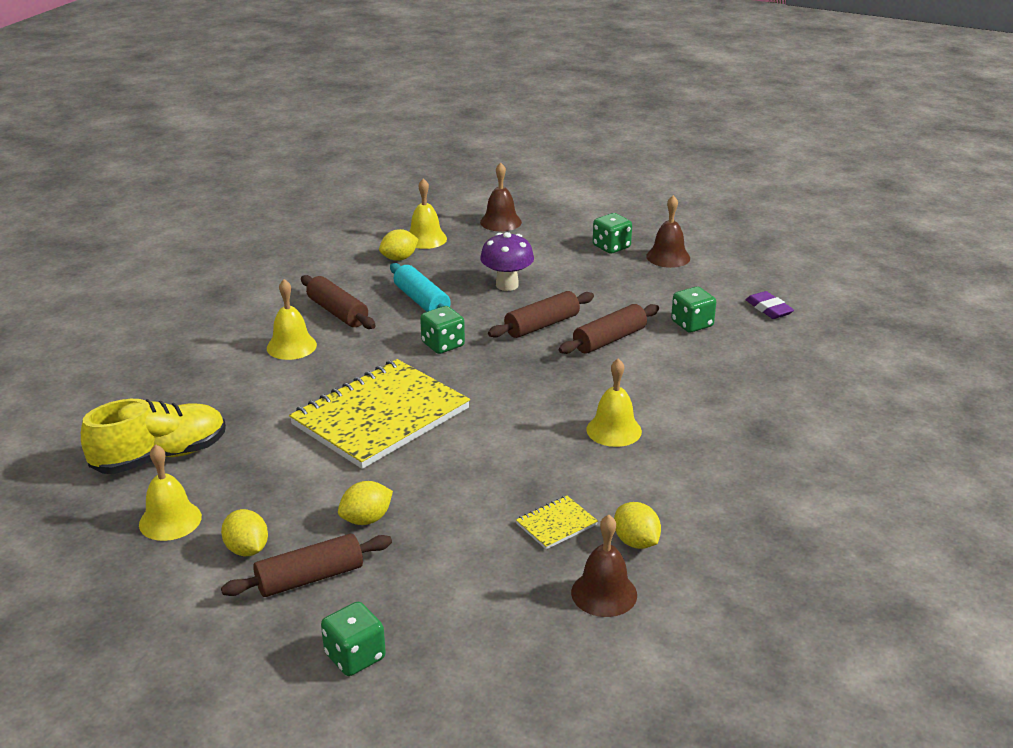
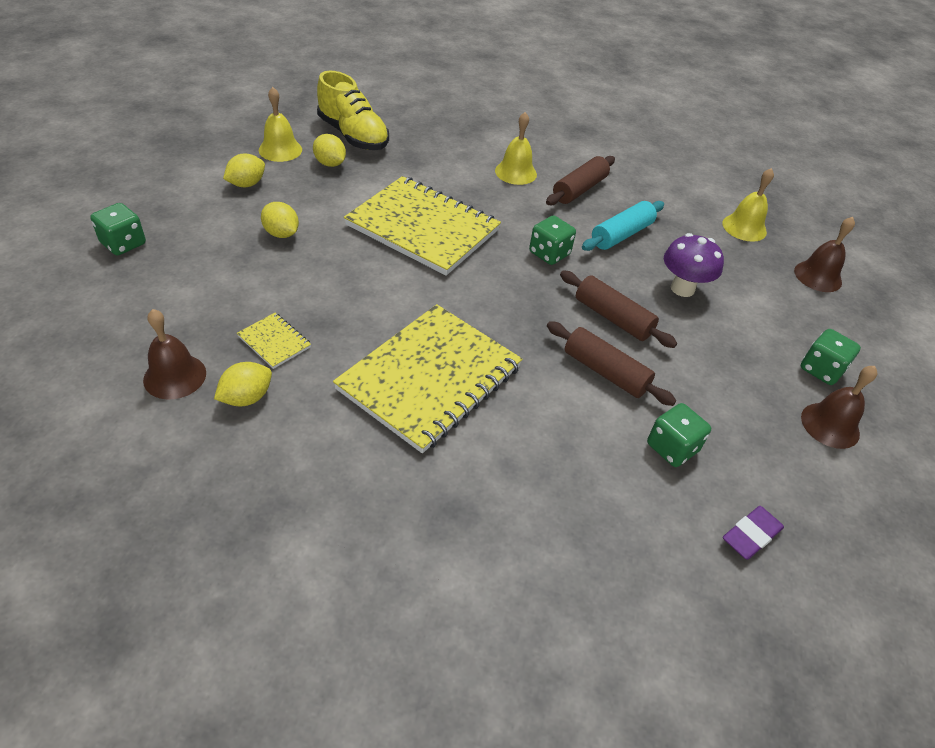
camera: 75 degrees right, 15 degrees up
(310, 578) = (213, 214): brown rolling pin -> none
(399, 258) = (694, 214): yellow lemon -> yellow lemon (330, 164)
(614, 430) = (430, 378): yellow bell -> yellow notebook

